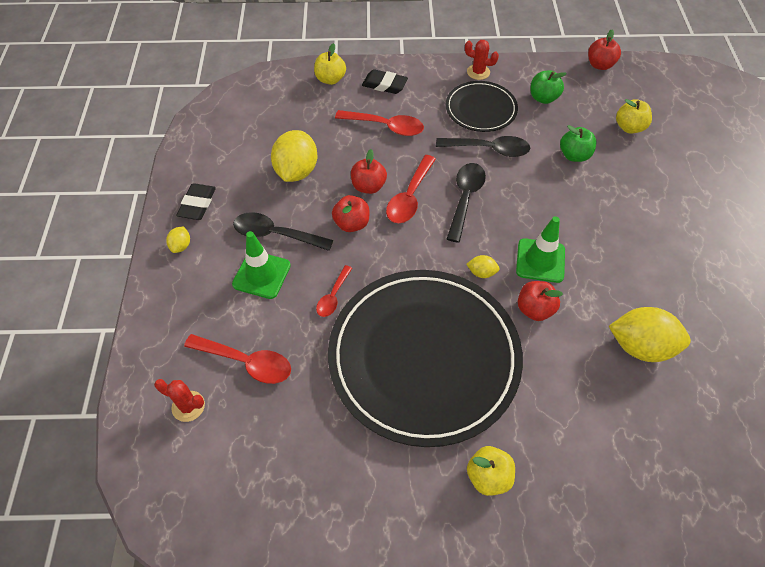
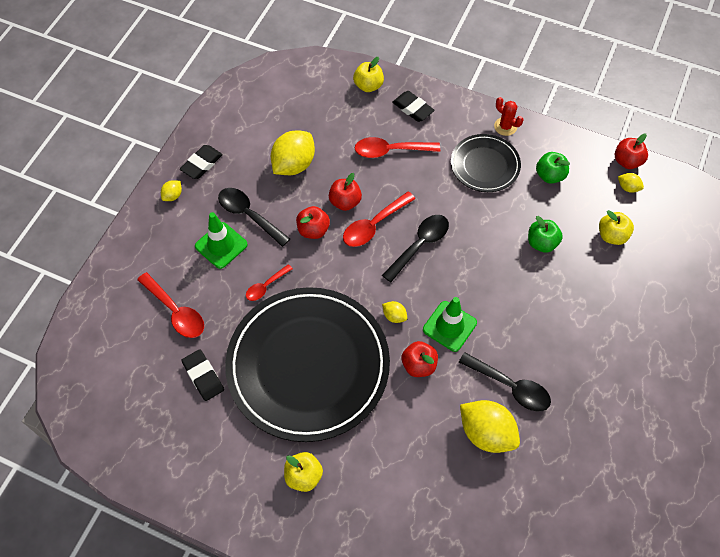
camera: 25 degrees right, 5 degrees up
(188, 406) = (119, 327): red cactus -> none
(316, 418) = (203, 376): none -> black eraser
(385, 126) = (390, 150): red spoon -> red spoon turned 135 degrees clockwise
(488, 149) = (468, 207): black spoon -> black spoon (510, 386)
(615, 85) = (628, 187): none -> yellow lemon

